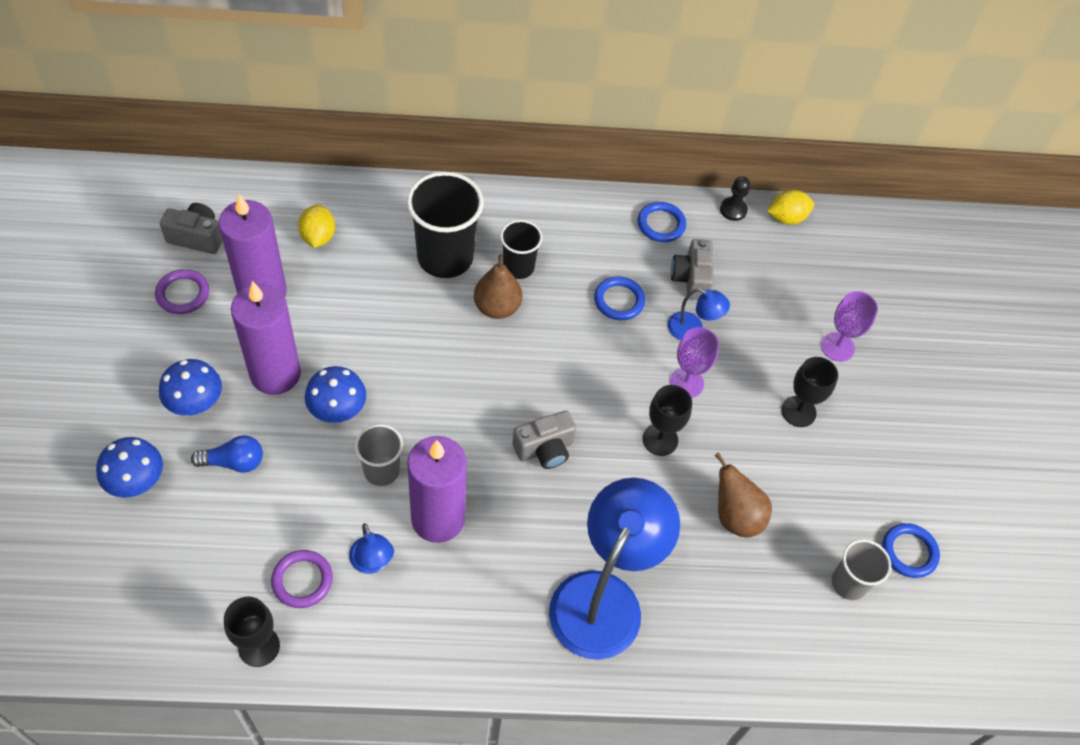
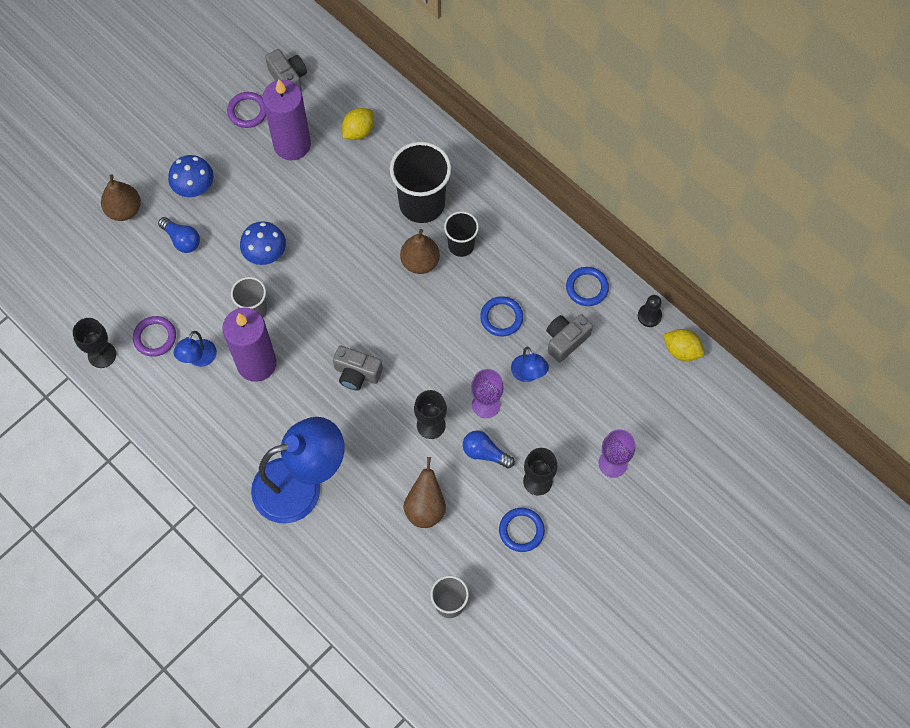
camera: 50 degrees right, 10 degrees up
(136, 481) = (124, 210): blue mushroom -> brown pear
(275, 374) = (252, 203): purple candle -> none
(731, 425) = (485, 453): none -> blue light bulb
(909, 552) = (508, 620): blue ring -> blue ring (521, 530)

